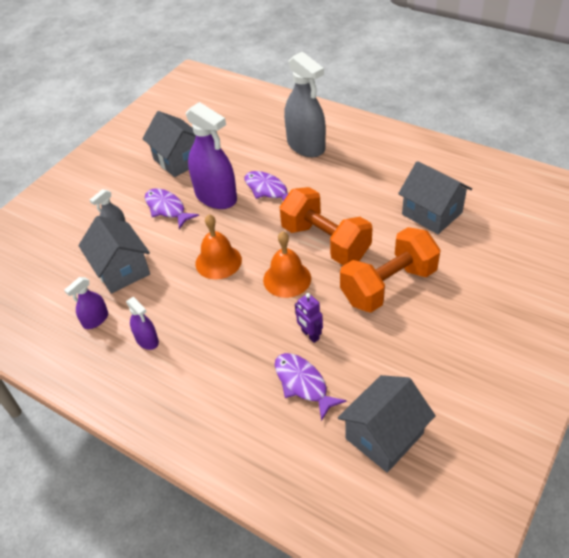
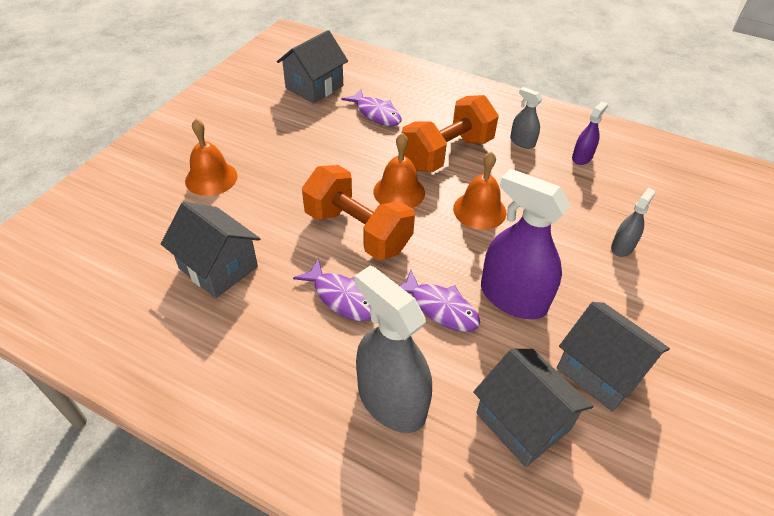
camera: 170 degrees right, 0 degrees up
(121, 270) = (586, 202): grey house -> grey house (523, 421)
(147, 340) = (522, 142): purple spray bottle -> grey spray bottle
(167, 208) = (574, 280): purple fish -> purple fish (341, 297)
(310, 335) = (372, 145): purple robot -> none
(388, 286) = (291, 184): orange dumbbell -> orange dumbbell (447, 153)
(468, 292) = (211, 178): none -> orange bell

